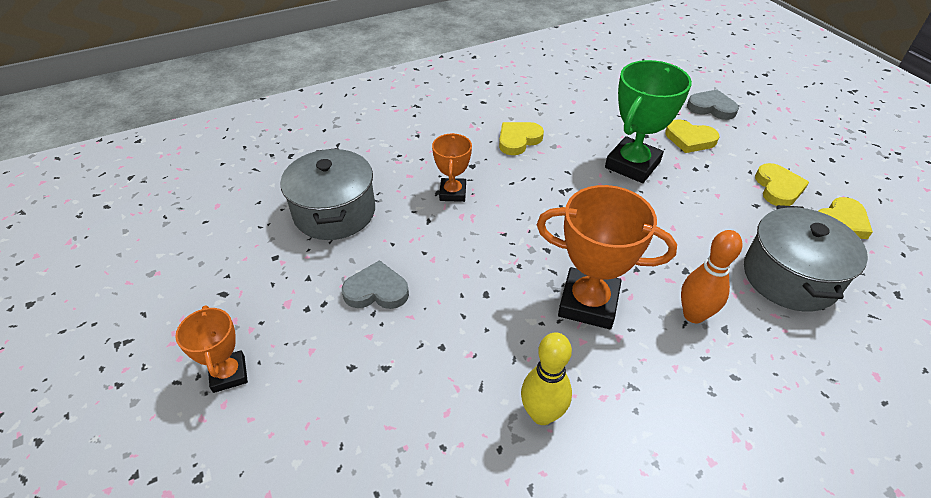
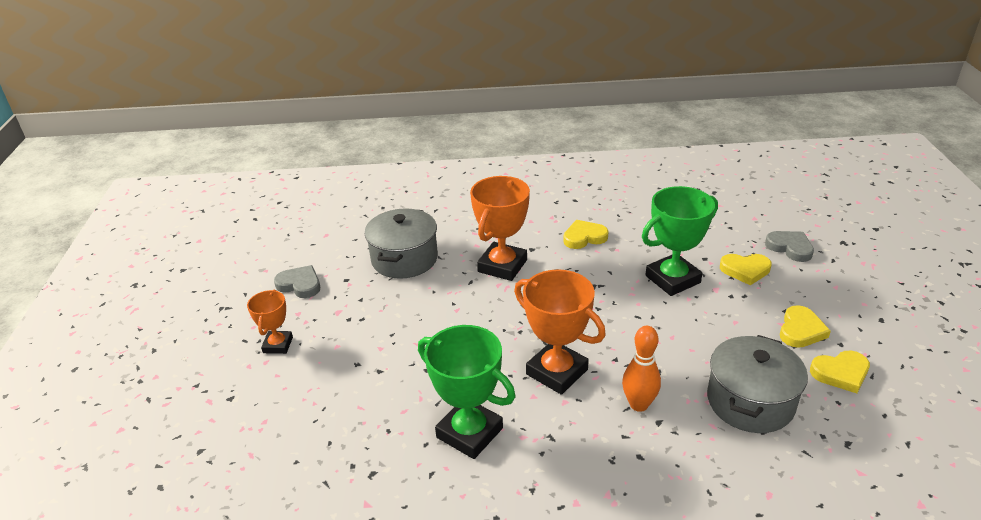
camera: 25 degrees right, 10 degrees down
(376, 290) = (403, 320): grey heart -> grey heart (300, 285)
(452, 193) = (502, 266): orange trophy -> orange trophy, size x1.74
(542, 414) = (469, 433): yellow bowling pin -> green trophy
(690, 139) = (745, 270): yellow heart -> yellow heart turned 45 degrees counterclockwise

